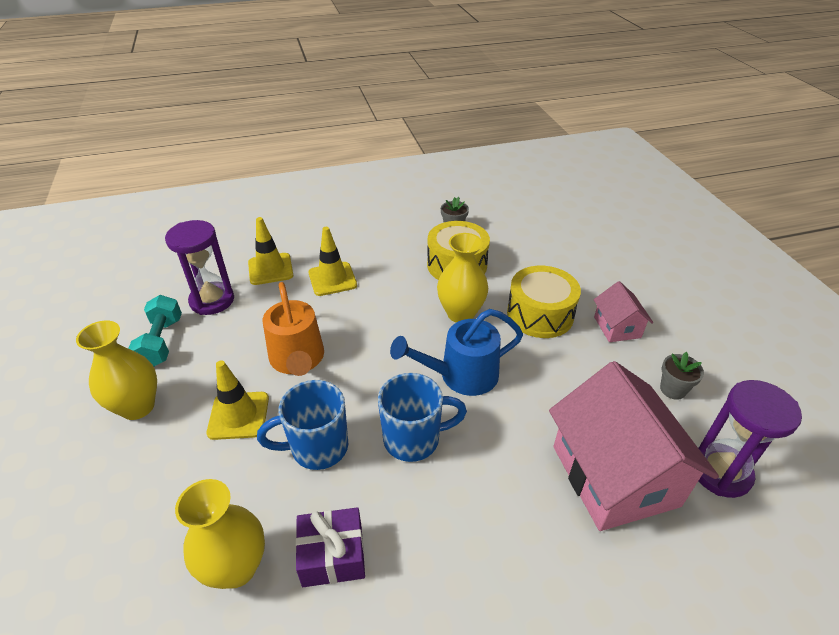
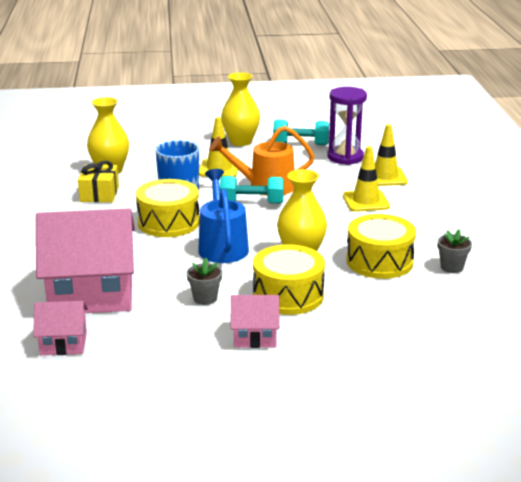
camera: 100 degrees right, 15 degrees down
(332, 555) = (99, 194): purple gift -> yellow gift
(346, 366) = (252, 203): none -> turquoise dumbbell
(413, 439) = (168, 222): blue mug -> yellow drum
(673, 389) = (159, 346): grey flower pot -> grey flower pot (205, 298)
(720, 472) = (63, 343): purple hourglass -> pink house

